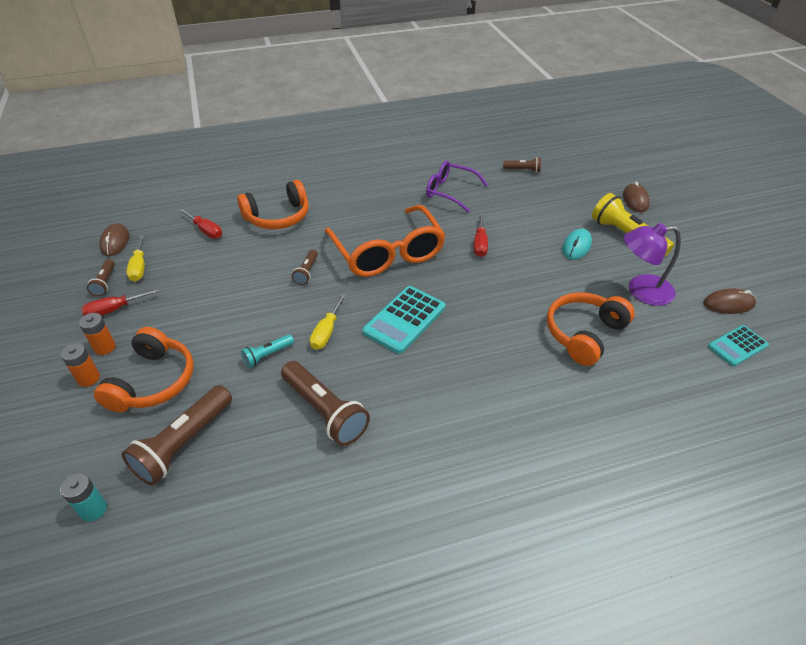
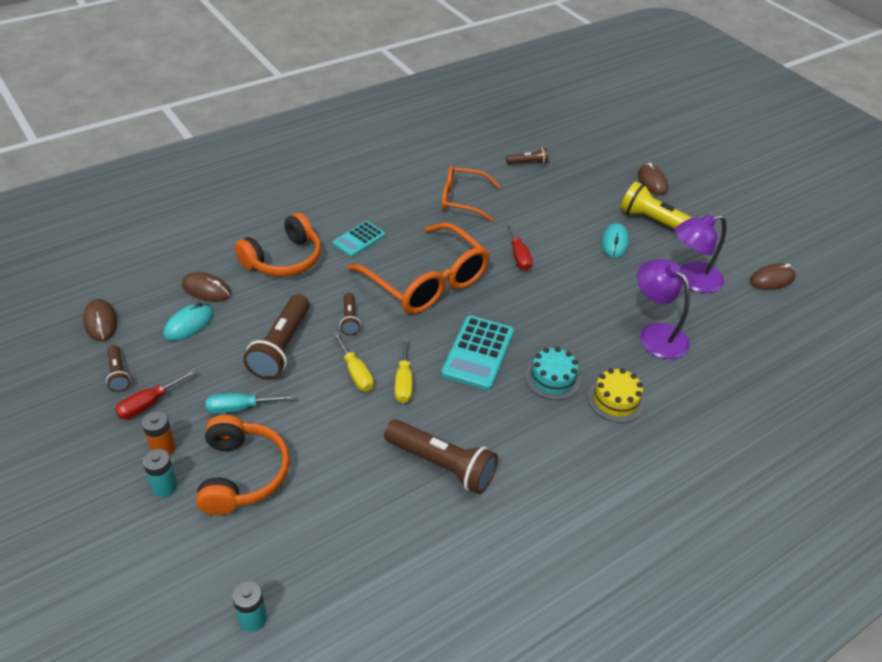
camera: 20 degrees left, 0 degrees up
(88, 378) = (165, 486): orange battery -> turquoise battery
(139, 267) = (150, 348): yellow screwdriver -> yellow screwdriver (355, 373)
(178, 254) = (189, 324): none -> turquoise mouse
(181, 327) = (240, 408): none -> turquoise screwdriver
(184, 443) = (312, 530): brown flashlight -> brown flashlight (281, 347)
(206, 230) = (206, 290): red screwdriver -> brown mouse
(267, 355) = (353, 419): turquoise flashlight -> none
(450, 192) = (462, 200): purple glasses -> orange glasses
(464, 355) = (552, 378): none -> turquoise cake
(517, 387) = (615, 400): none -> yellow cake
(584, 334) = (656, 334): orange headphones -> purple lamp
(737, 346) = (792, 320): turquoise calculator -> turquoise calculator (359, 239)

